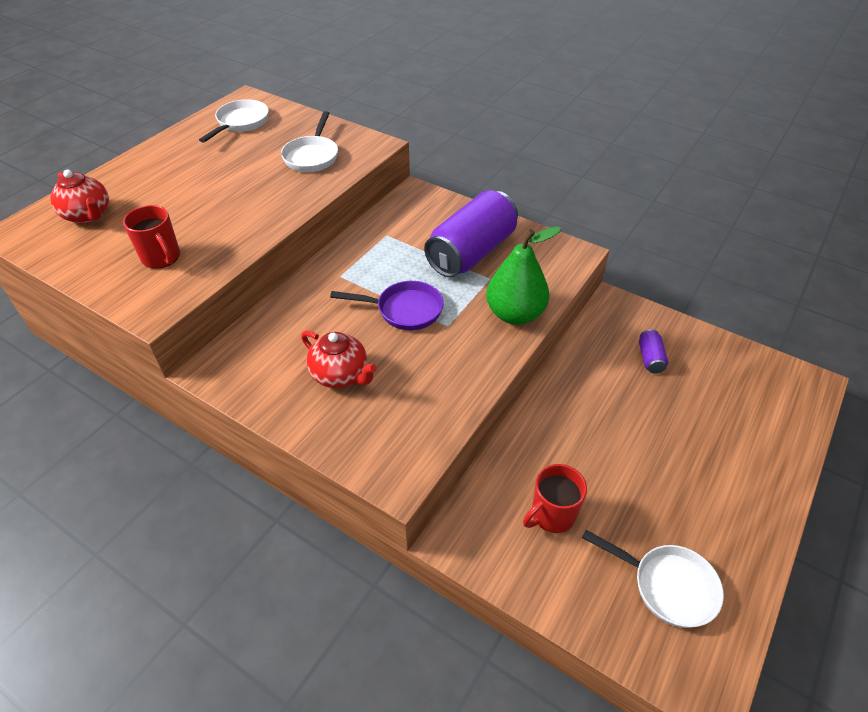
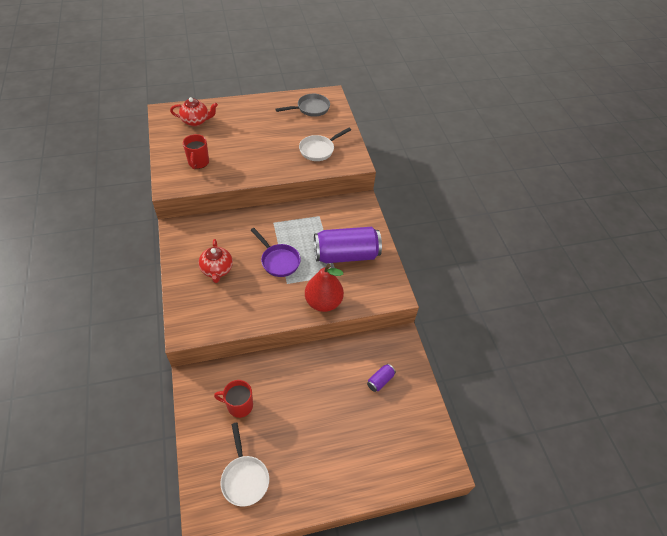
camera: 40 degrees right, 5 degrees up
(88, 215) = (196, 121): red teapot -> red teapot turned 90 degrees counterclockwise
(241, 123) = (310, 108): white pan -> grey pan
(515, 314) = (323, 302): green pear -> red pear

